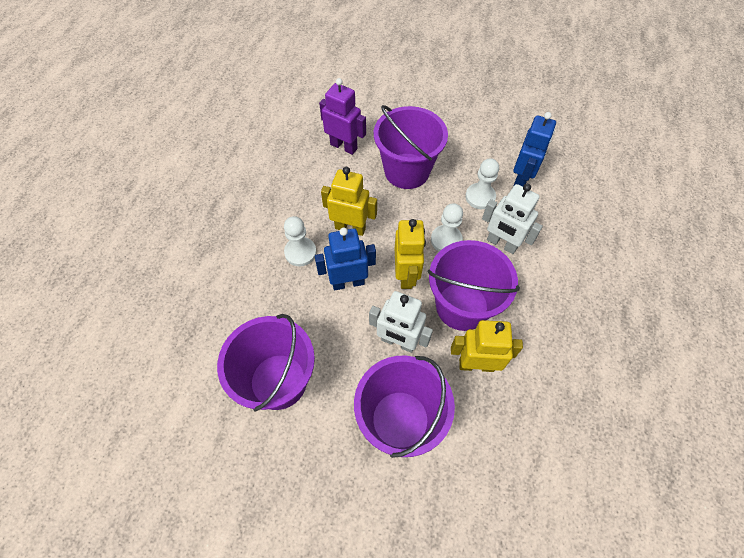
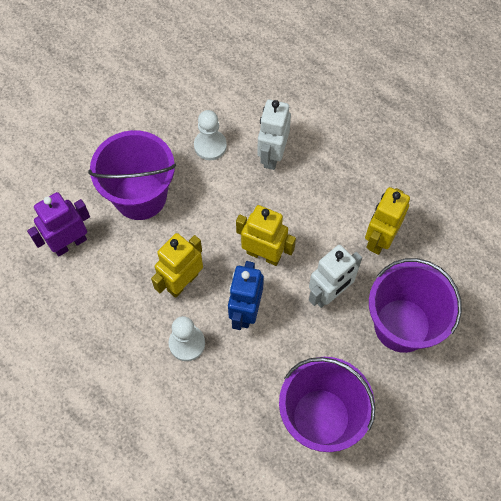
camera: 65 degrees left, 5 degrees up
(446, 240) = (243, 200): white pawn -> none
(462, 306) = (319, 222): purple bucket -> none
(501, 244) = (272, 155): white robot -> white robot turned 135 degrees clockwise
(522, 178) = (208, 98): blue robot -> none

